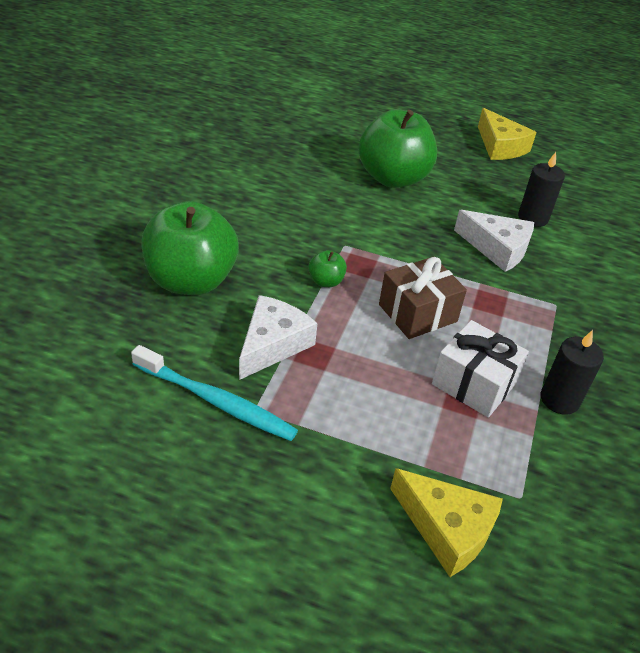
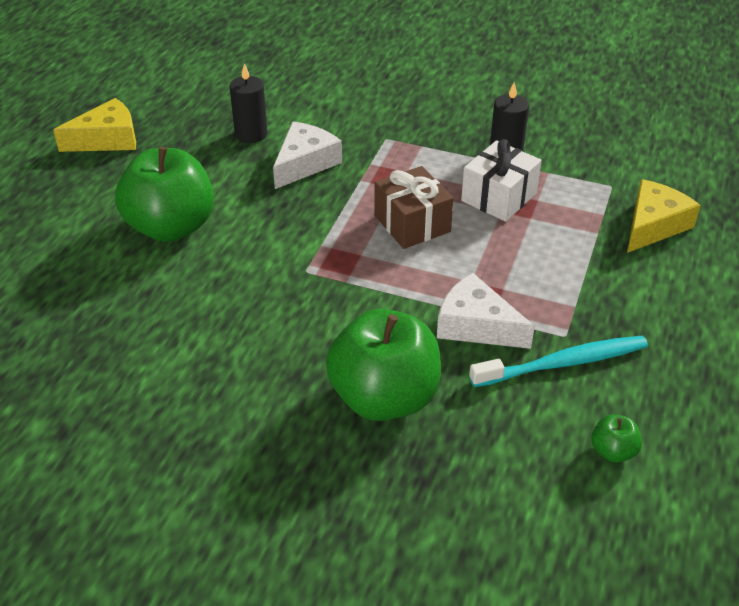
camera: 85 degrees left, 0 degrees up
(216, 401) = (563, 363): turquoise toothbrush -> turquoise toothbrush turned 45 degrees clockwise
(326, 281) = (372, 286): green apple -> green apple (613, 451)

